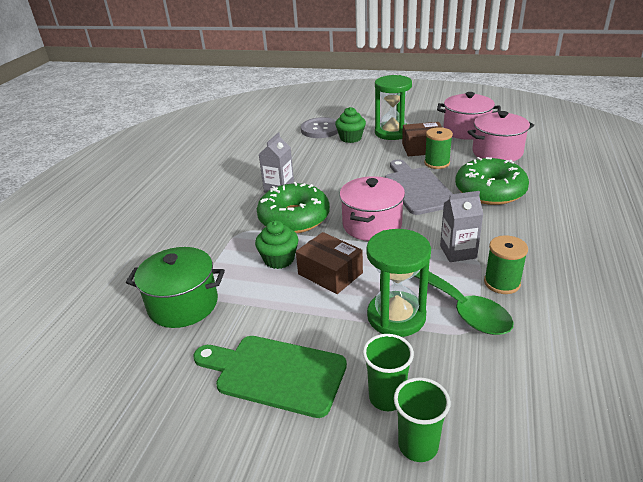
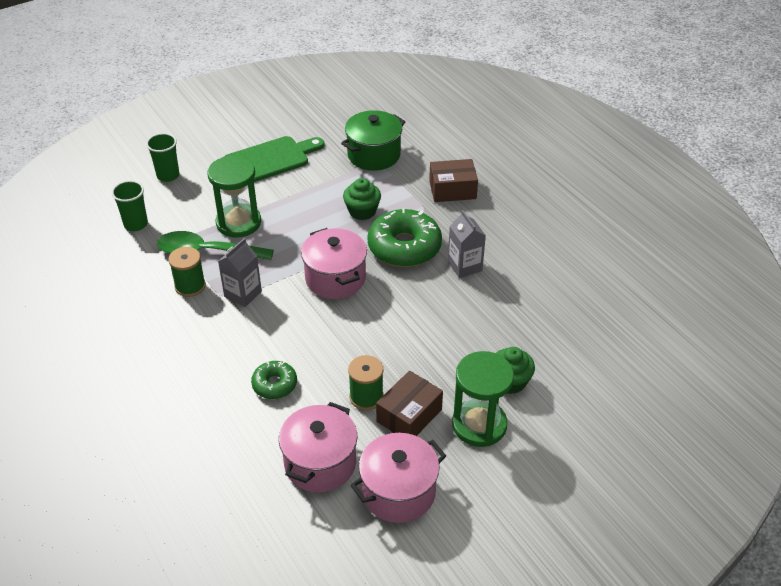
camera: 130 degrees right, 10 degrees up
(320, 129) = (567, 375): grey button -> none
(330, 273) = (314, 223): brown box -> brown box (452, 190)
(387, 397) = (201, 183): green cup -> green cup (136, 224)
(417, 189) = (344, 344): grey cutting board -> none
(490, 191) = (274, 384): green donut -> green donut, size x0.54

